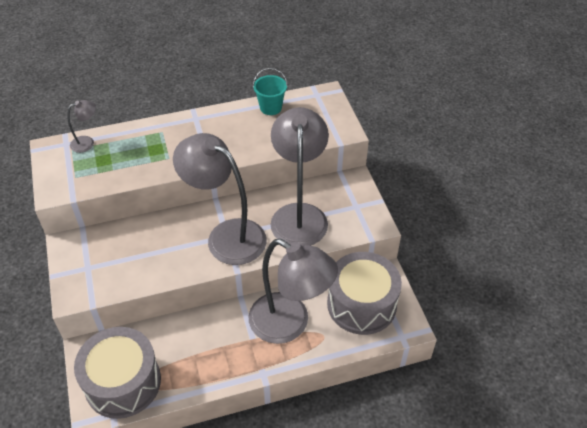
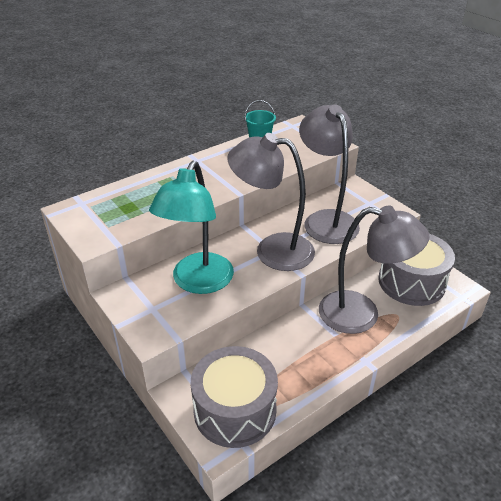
camera: 20 degrees left, 10 degrees down
(87, 142) = (103, 198): grey lamp -> none
(140, 252) = (198, 282): none -> turquoise lamp

